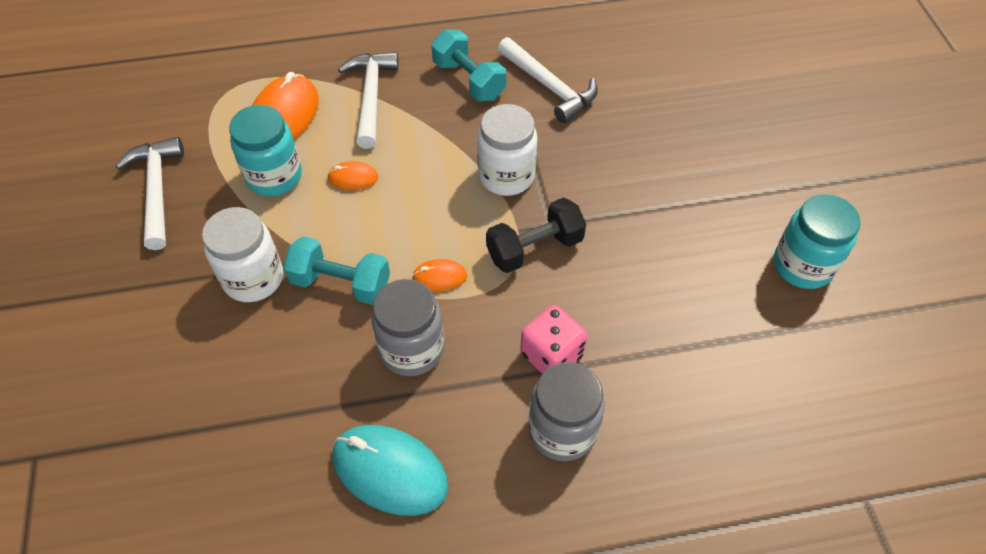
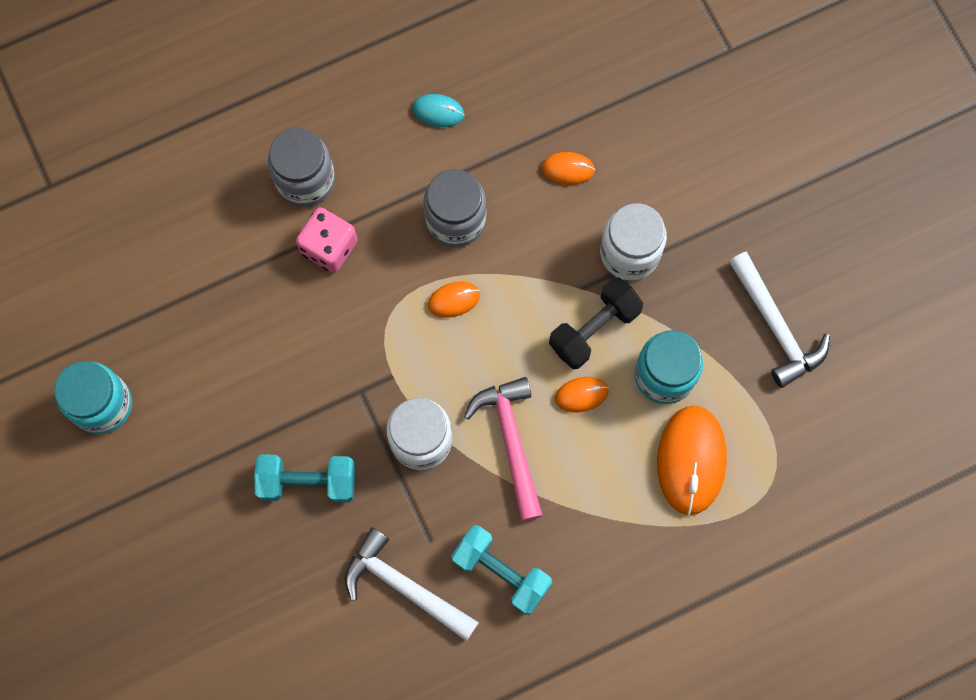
camera: 165 degrees right, 20 degrees up
(275, 371) = (568, 169): none -> orange mouse
(341, 283) = (545, 269): turquoise dumbbell -> turquoise dumbbell (307, 482)
(371, 97) = (605, 515): white hammer -> none
(390, 471) = (438, 111): turquoise mouse -> turquoise mouse, size x0.50
(428, 158) = (511, 442): none -> pink hammer
(534, 248) = (370, 356): black dumbbell -> black dumbbell (594, 329)

